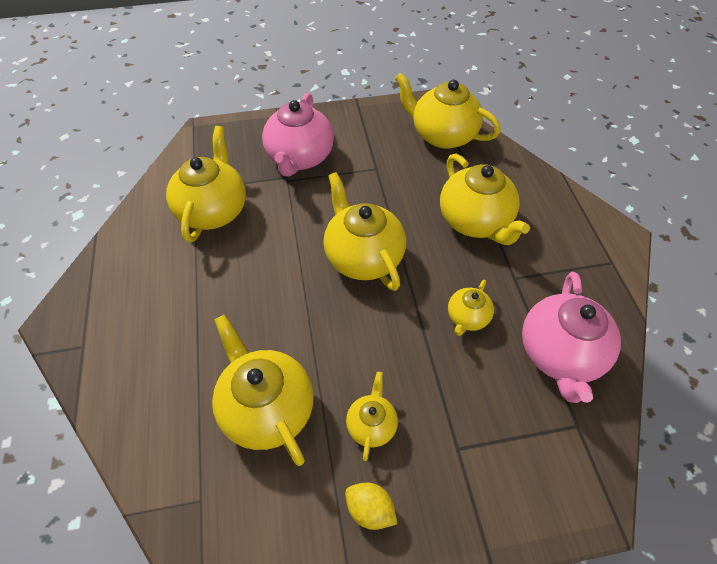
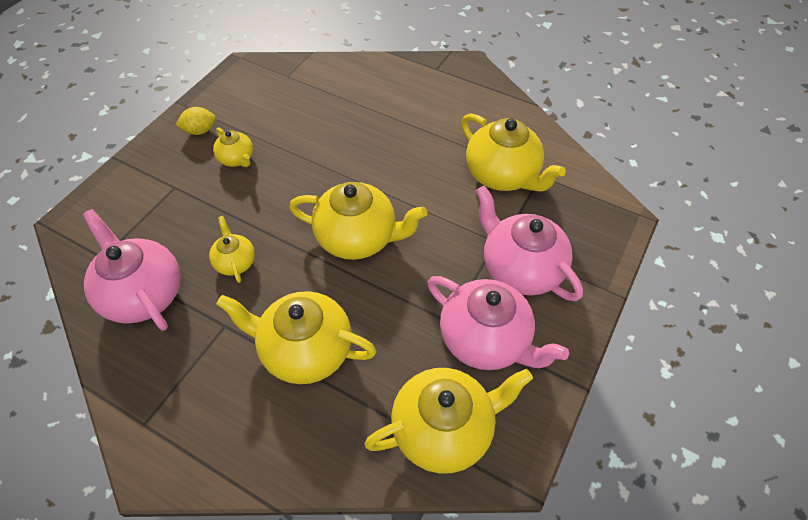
camera: 130 degrees right, 0 degrees up
(266, 408) = (304, 122): yellow teapot -> none
(370, 147) = (486, 340): none -> pink teapot

